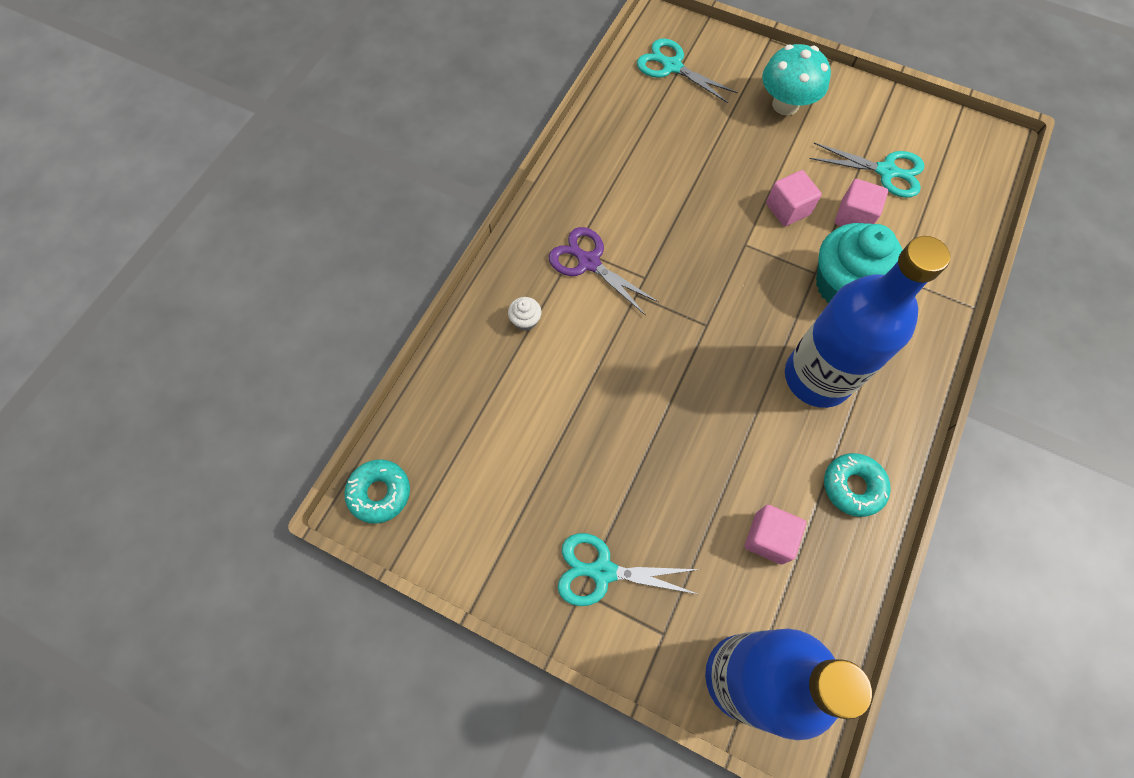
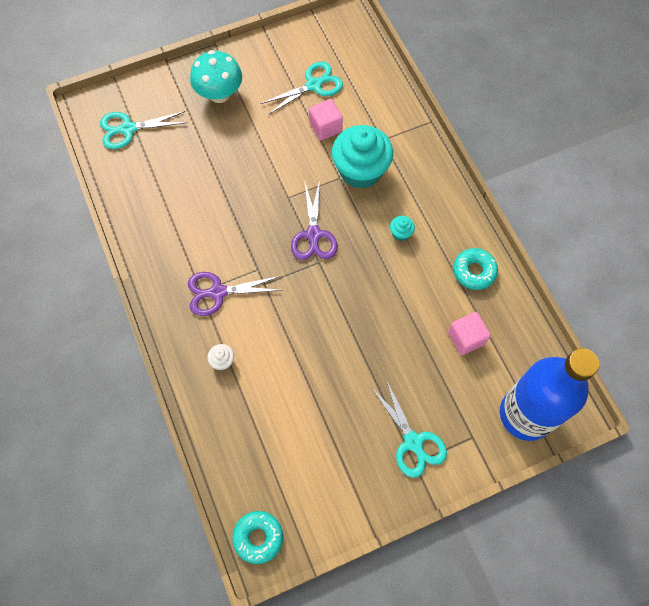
camera: 50 degrees left, 0 degrees up
(603, 571) = (413, 442): turquoise scissors -> turquoise scissors turned 75 degrees counterclockwise
(730, 297) = (313, 235): none -> purple scissors
(787, 209) = (288, 155): pink cube -> none
(817, 377) = (401, 233): blue bottle -> turquoise cupcake

